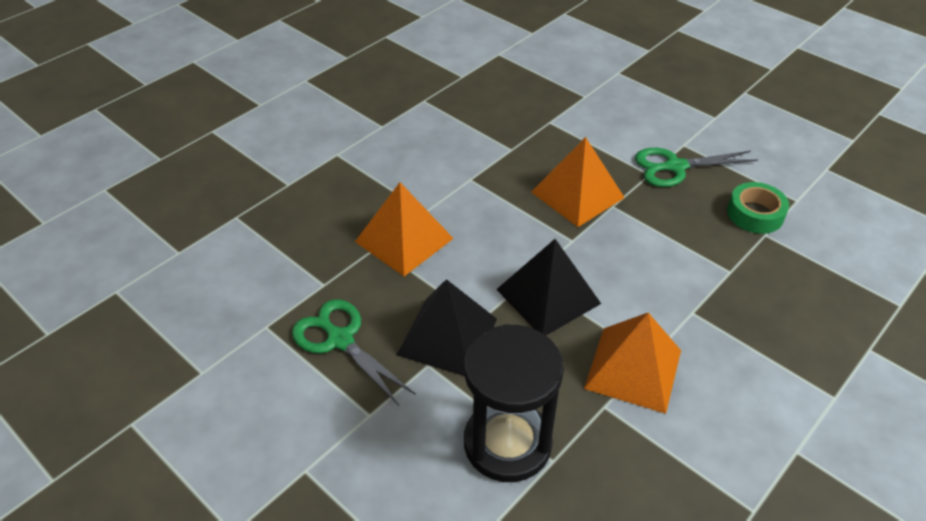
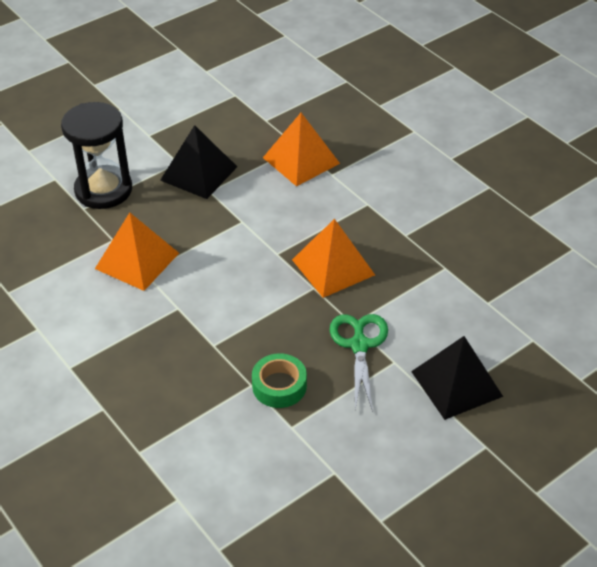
camera: 100 degrees right, 0 degrees up
(340, 340) = (212, 125): green scissors -> none
(548, 296) = (220, 228): black pyramid -> black pyramid (456, 383)

